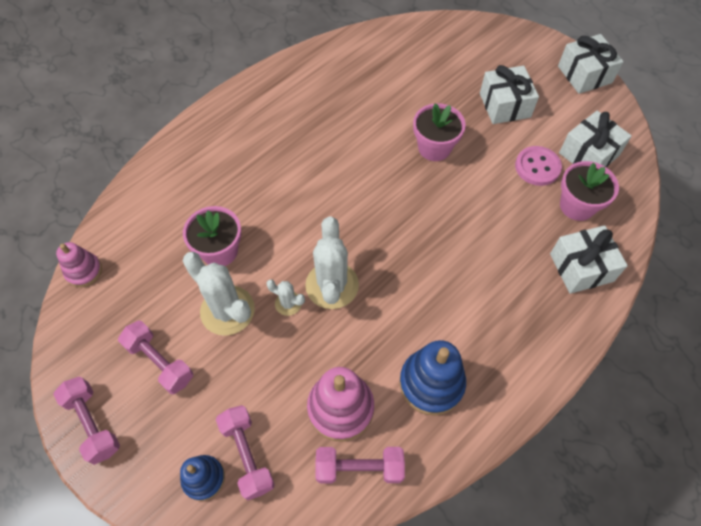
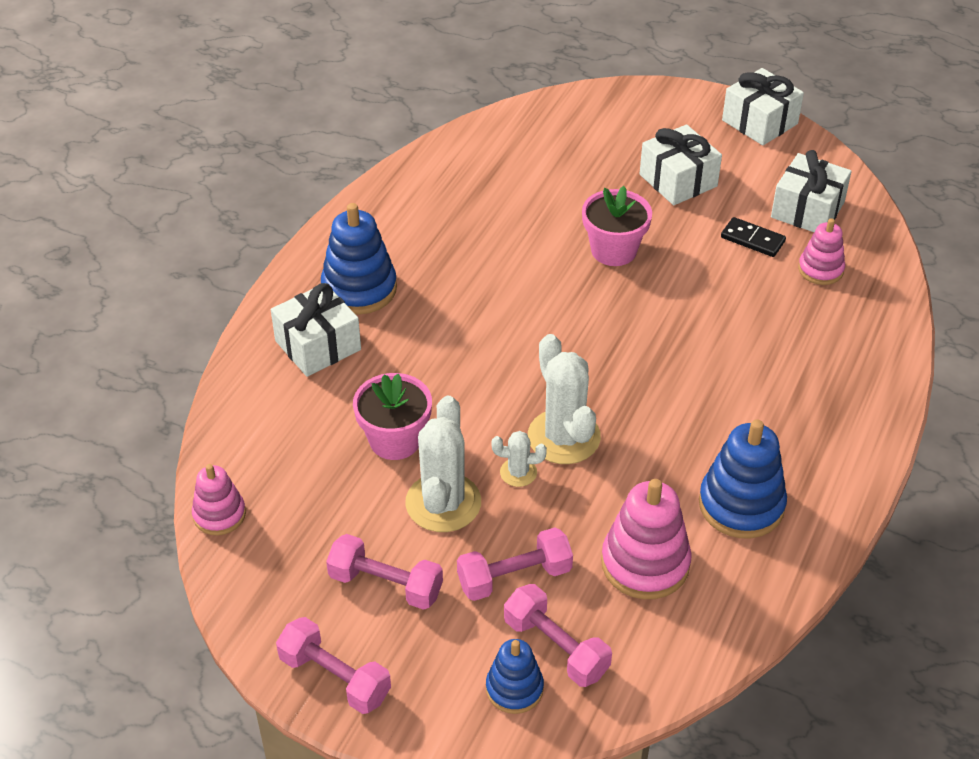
camera: 20 degrees left, 15 degrees down
(227, 310) = (443, 503): white cactus -> white cactus turned 75 degrees clockwise
(252, 128) = (359, 289): none -> blue stacking toy
(359, 468) = (700, 617): pink dumbbell -> pink dumbbell (514, 577)
(537, 167) = (752, 239): pink button -> black domino
(577, 206) = (820, 269): pink flower pot -> pink stacking toy
(581, 267) = (857, 334): white gift -> white gift (318, 345)

